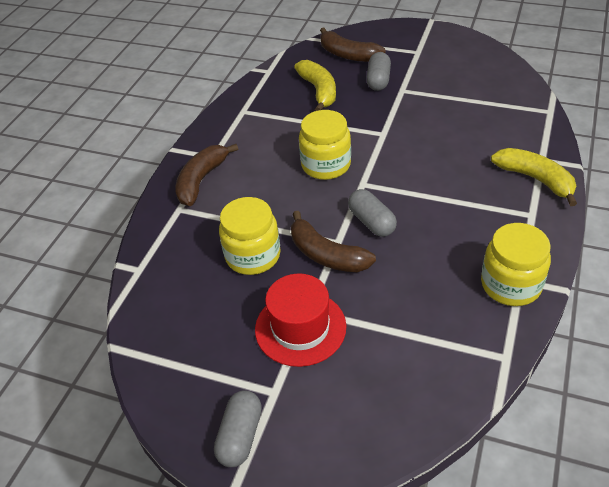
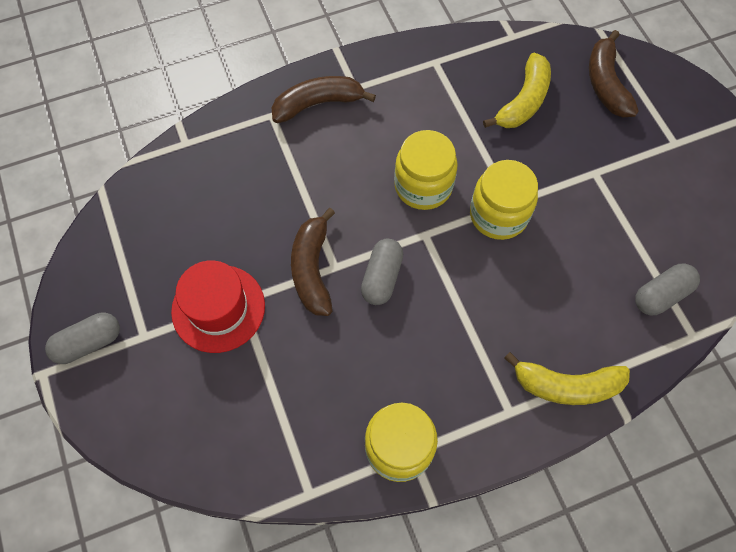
camera: 45 degrees right, 20 degrees up
(253, 256) = (265, 213): yellow jar -> yellow jar (498, 215)
(378, 80) = (590, 141): grey capsule -> grey capsule (661, 295)
(535, 179) = (566, 385): yellow banana -> yellow banana turned 90 degrees clockwise

